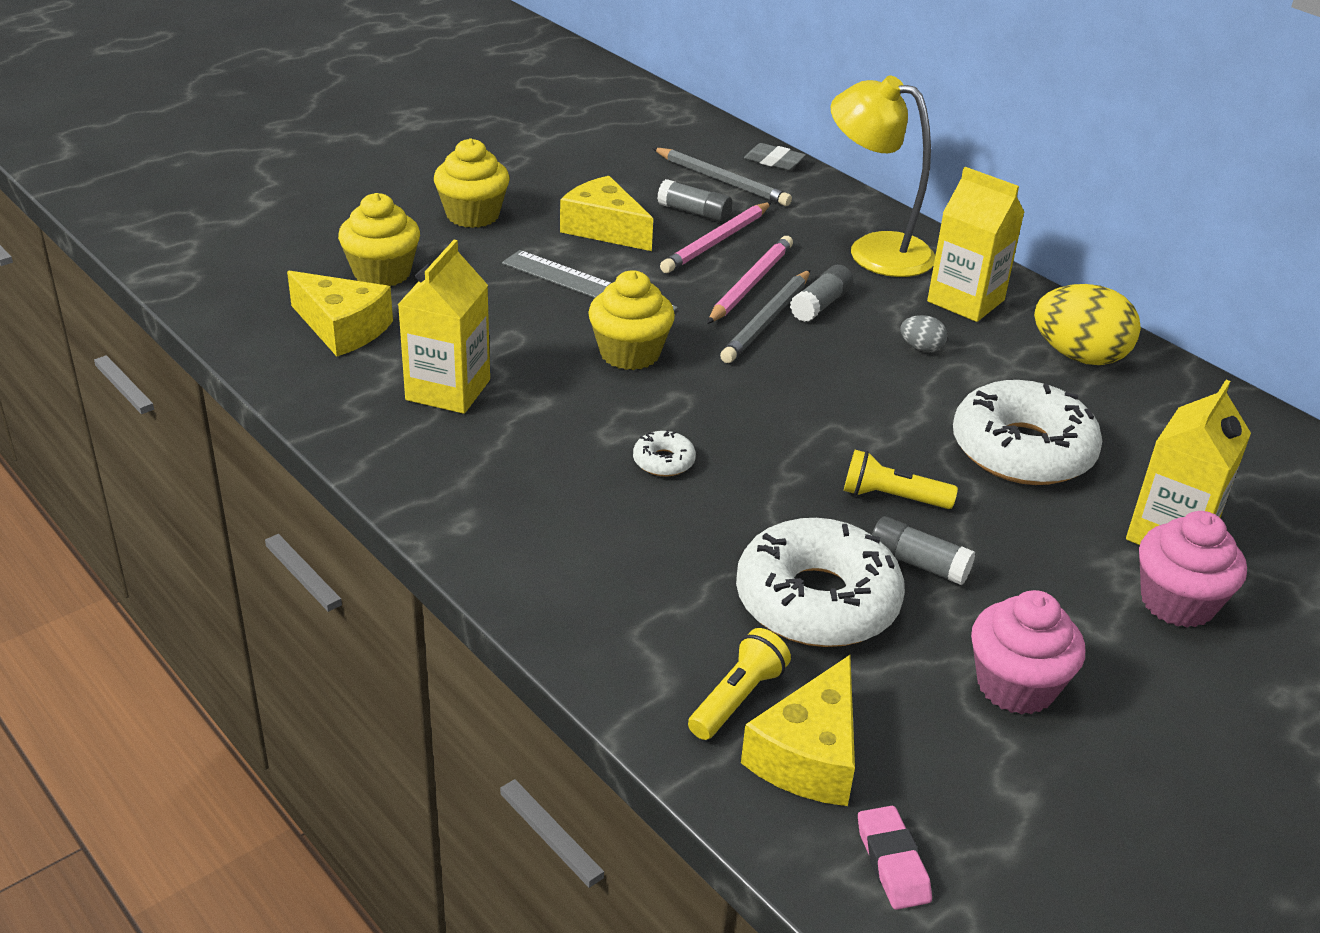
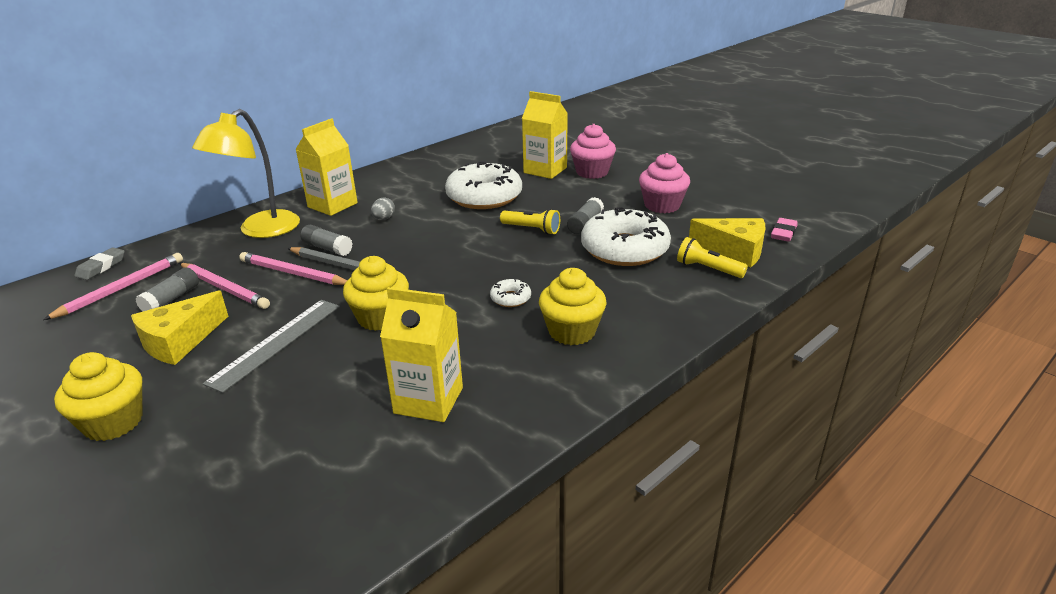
camera: 90 degrees left, 5 degrees down
(342, 328) = (319, 483): yellow cheese -> none
(382, 273) = (214, 471): yellow cupcake -> yellow cupcake (572, 331)
(722, 180) = (121, 289): grey pencil -> pink pencil
(892, 497) = (532, 229): yellow flashlight -> yellow flashlight turned 75 degrees counterclockwise
(892, 862) = (783, 233): pink eraser -> pink eraser turned 45 degrees counterclockwise
(1079, 356) = (396, 180): yellow egg -> none

